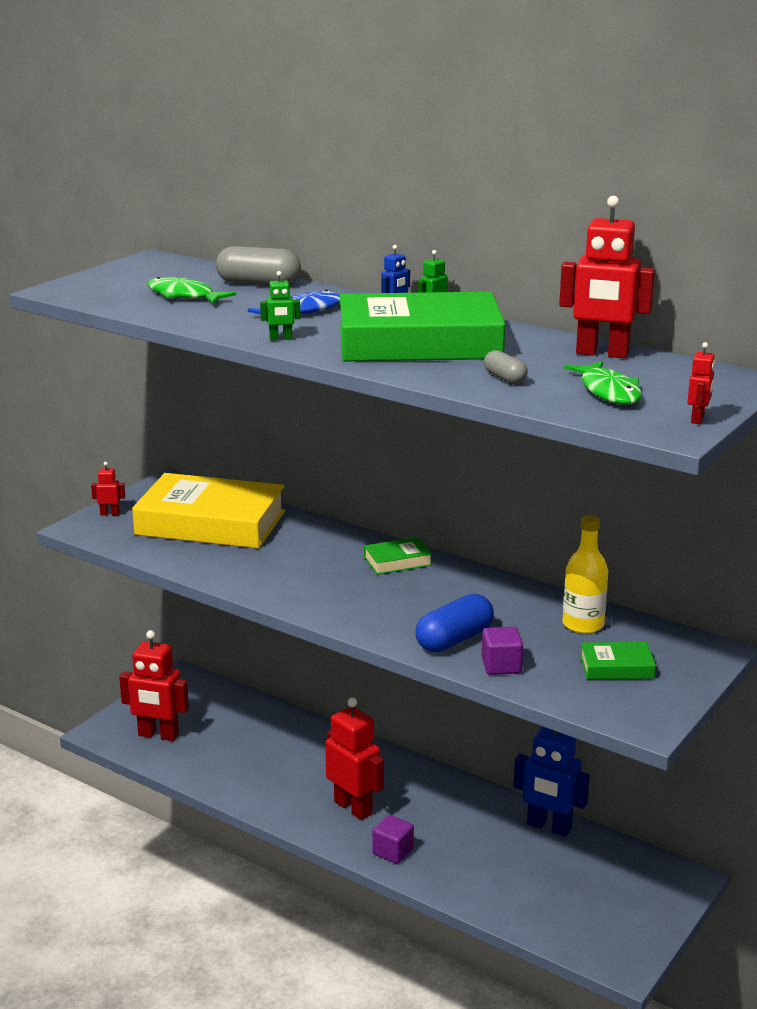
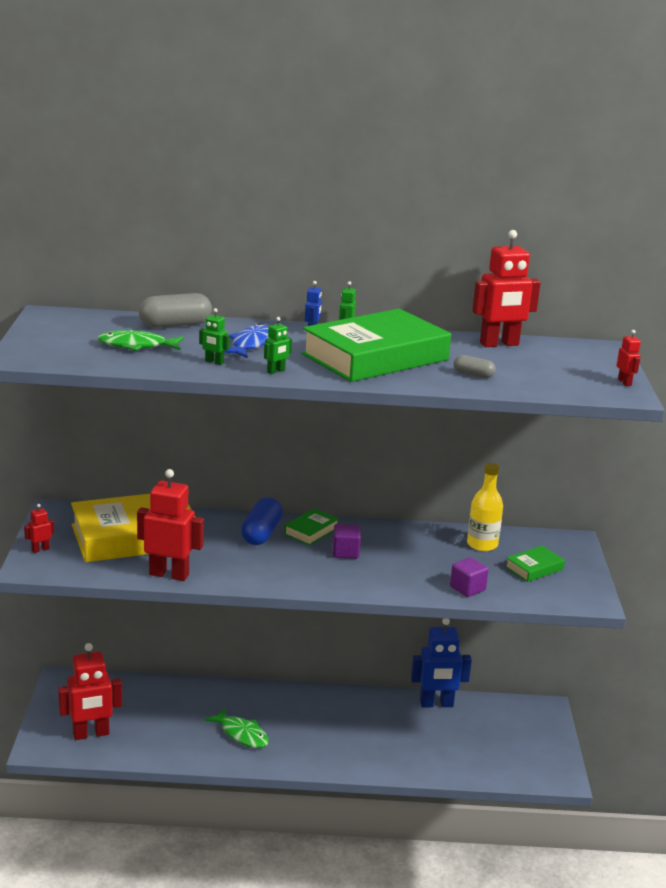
camera: 35 degrees left, 0 degrees up
(232, 321) = (214, 362): none -> green robot
(353, 808) = (296, 737): red robot -> red robot (169, 574)
(393, 851) = (354, 759): purple cube -> purple cube (345, 552)
(454, 639) = (417, 579): blue capsule -> blue capsule (261, 533)
(608, 392) = (547, 373): green fish -> green fish (242, 734)

